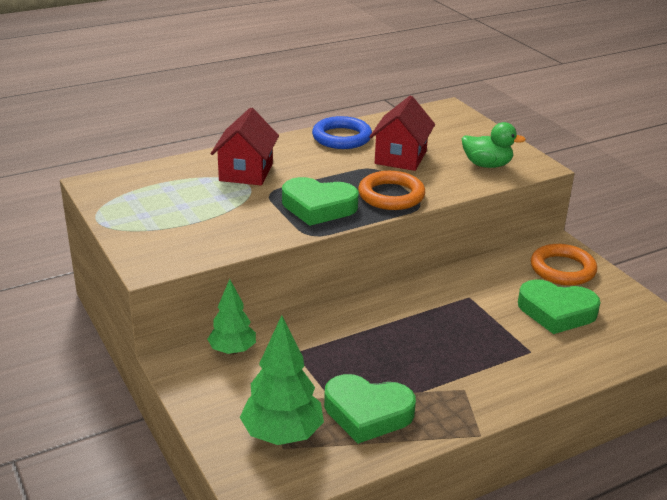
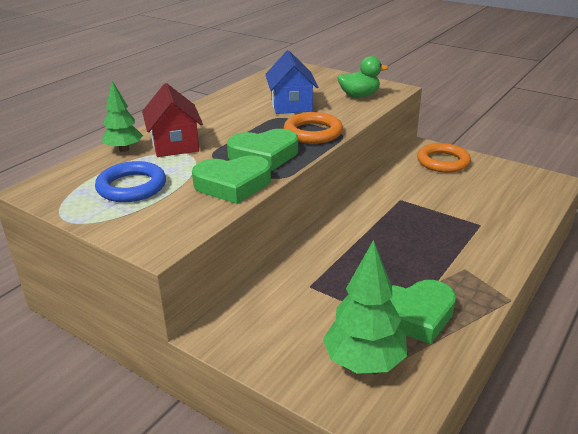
camera: 25 degrees left, 0 degrees up
(232, 350) = (255, 303): green tree -> green tree (124, 149)
(342, 137) = (230, 102): blue ring -> blue ring (132, 187)
(400, 157) = (291, 105): red house -> blue house
(556, 312) = (468, 191): green heart -> green heart (233, 184)

